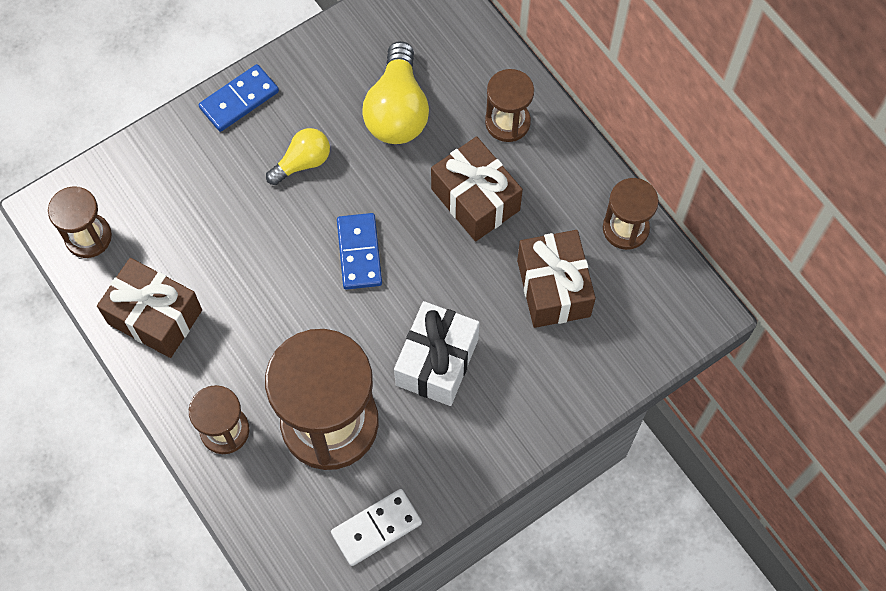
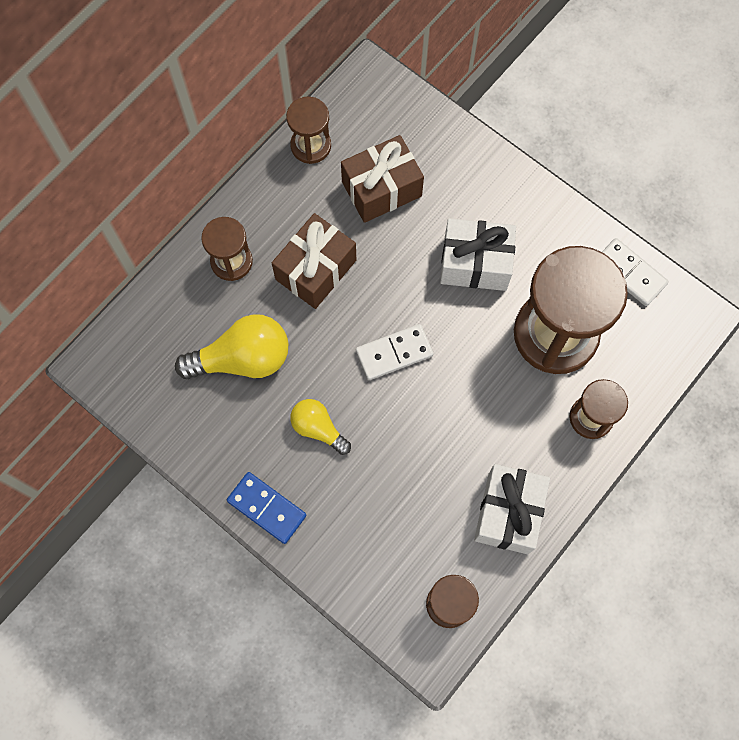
camera: 105 degrees left, 5 degrees up
(155, 317) = (508, 513): brown gift -> white gift
(359, 253) = (394, 353): blue domino -> white domino

